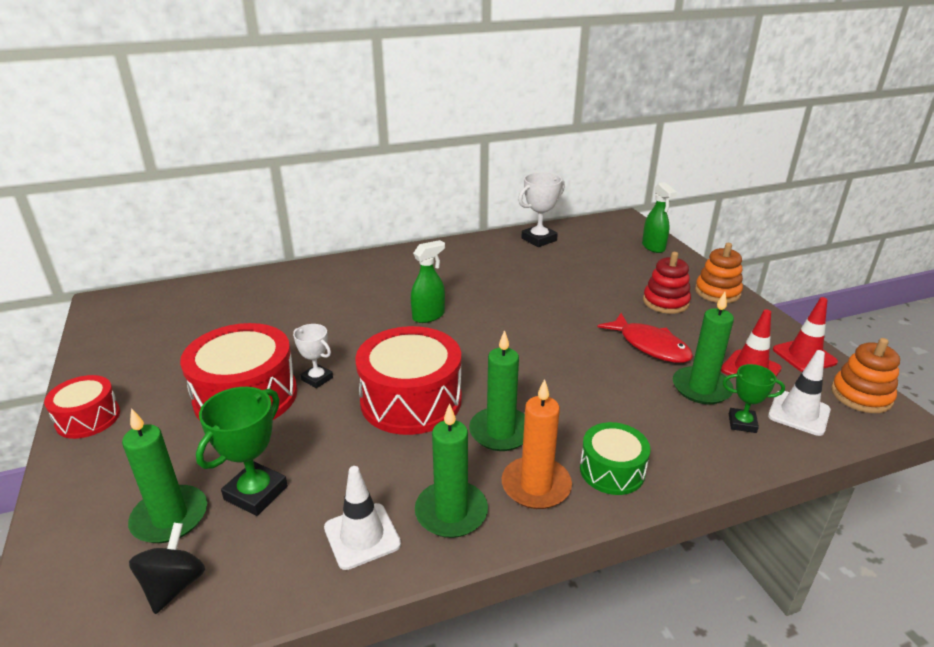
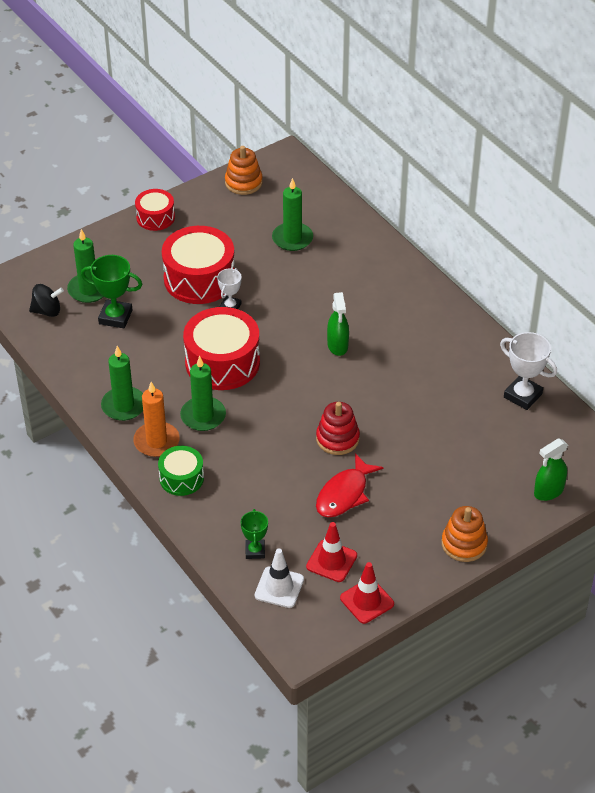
camera: 75 degrees right, 15 degrees up
(362, 536) = (96, 372): white traffic cone -> none
(428, 316) = (337, 345): green spray bottle -> green spray bottle turned 45 degrees clockwise
(665, 302) = (427, 503): red stacking toy -> red stacking toy (337, 439)
(701, 388) = (293, 527): green candle -> green candle (292, 238)
(861, 395) = (317, 632): orange stacking toy -> orange stacking toy (243, 182)

